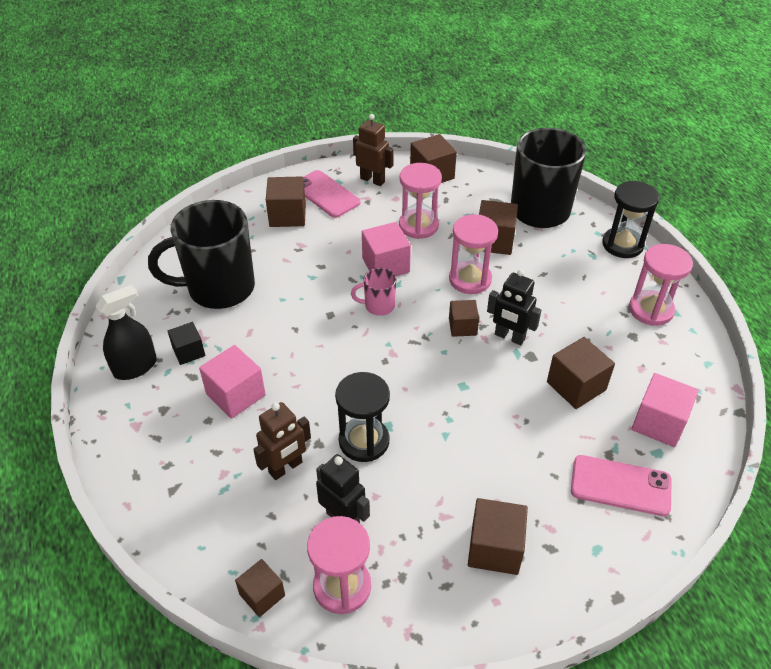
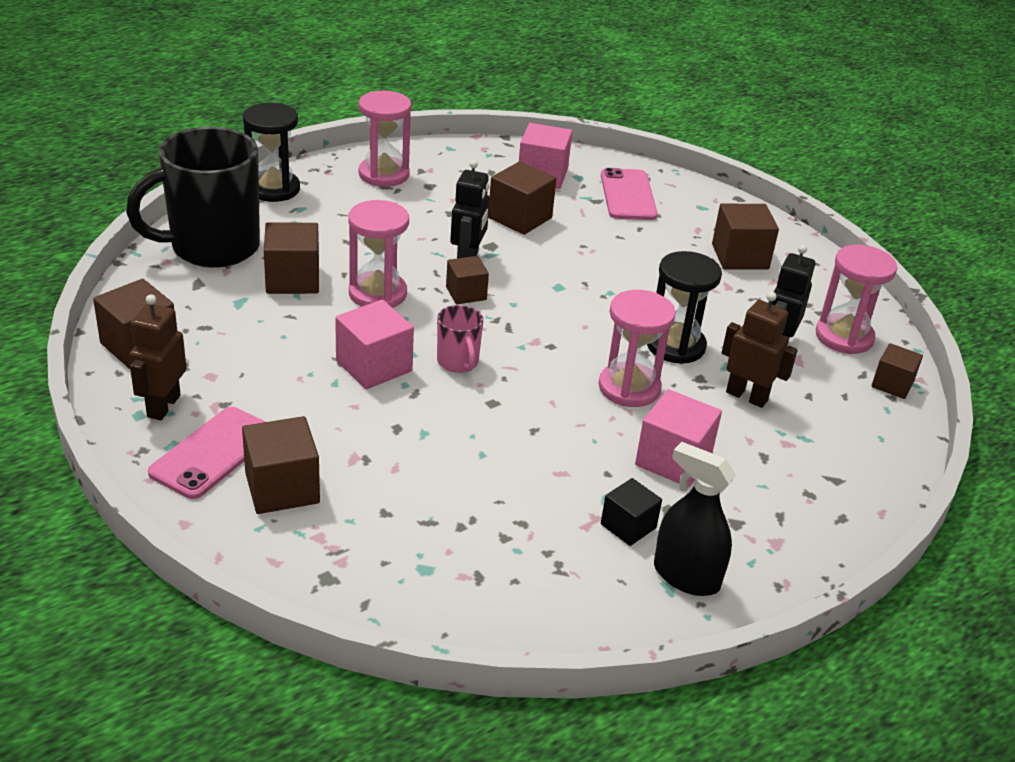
camera: 110 degrees left, 10 degrees down
(219, 288) = (487, 528): black mug -> none
(418, 225) = (275, 346): pink hourglass -> pink hourglass (629, 388)

